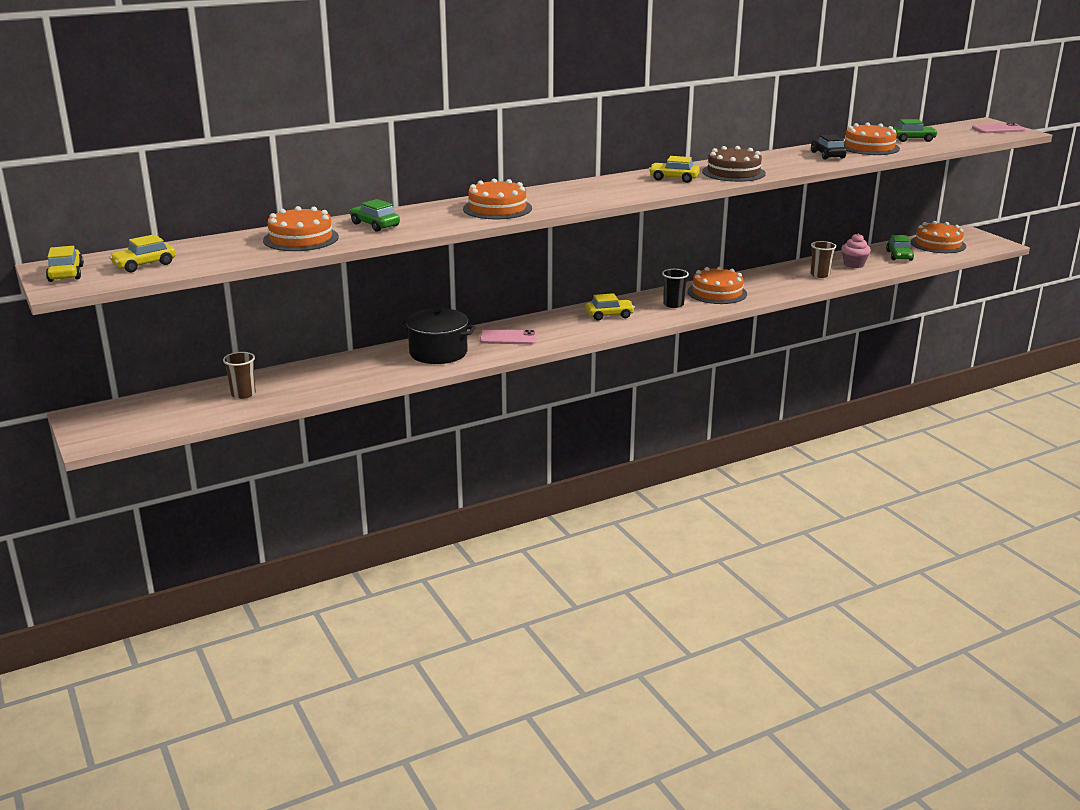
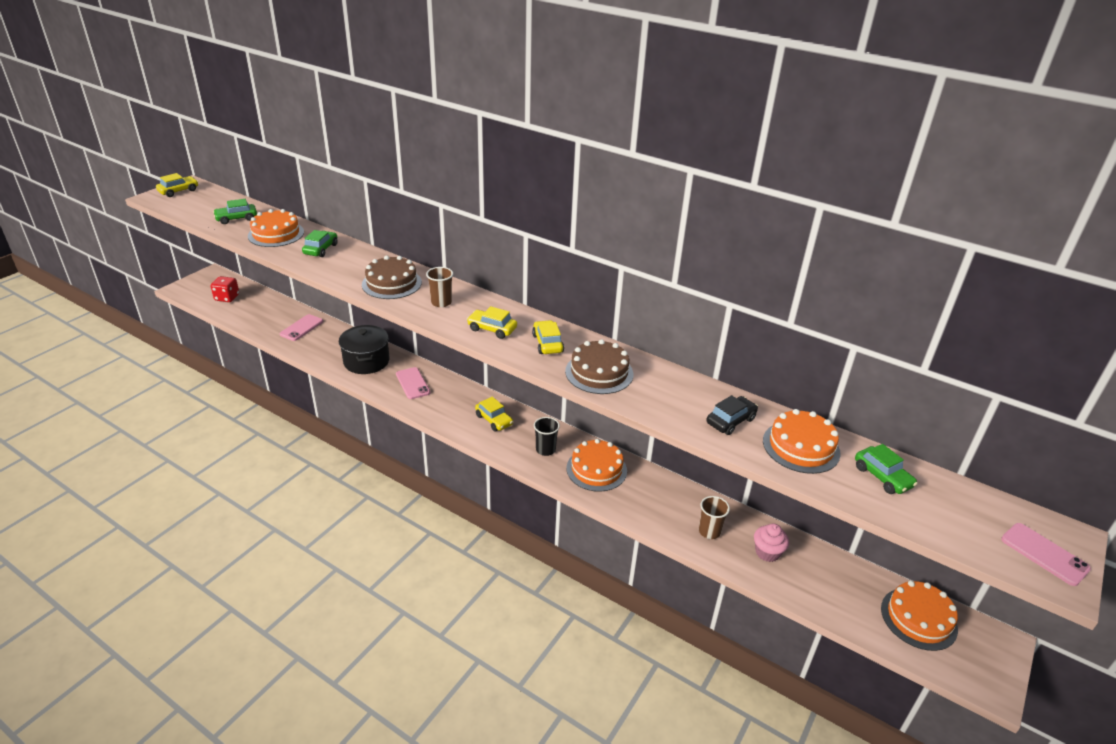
camera: 60 degrees right, 10 degrees up
(144, 265) = (202, 205): yellow car -> yellow car (492, 329)
(170, 412) = (227, 298): none -> red dice
(243, 394) = (263, 311): brown cup -> brown cup (441, 302)
(318, 376) = (301, 328): none -> pink phone
(497, 208) = (391, 283): orange cake -> brown cake
(899, 256) = (836, 587): green car -> green car (236, 218)

